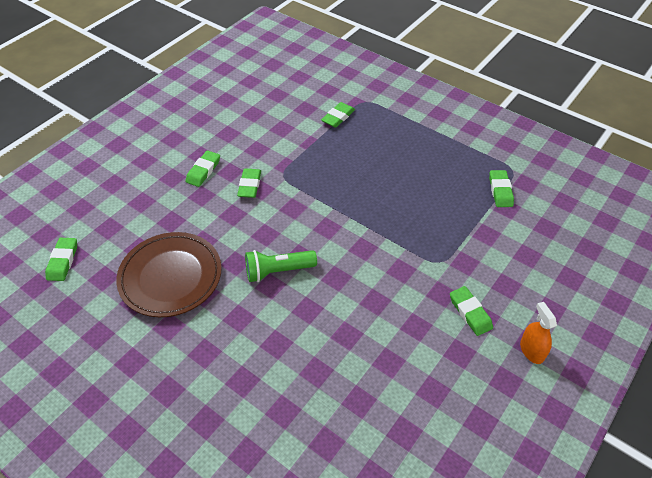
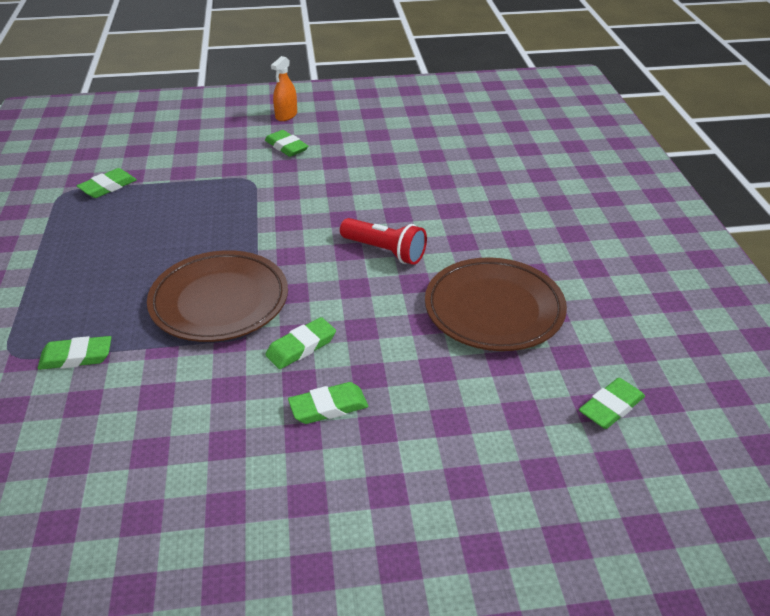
camera: 135 degrees left, 10 degrees down
(278, 271) = (385, 251): green flashlight -> red flashlight
(321, 177) = (219, 301): none -> brown plate
(470, 312) = (286, 147): green eraser -> green eraser turned 60 degrees counterclockwise

